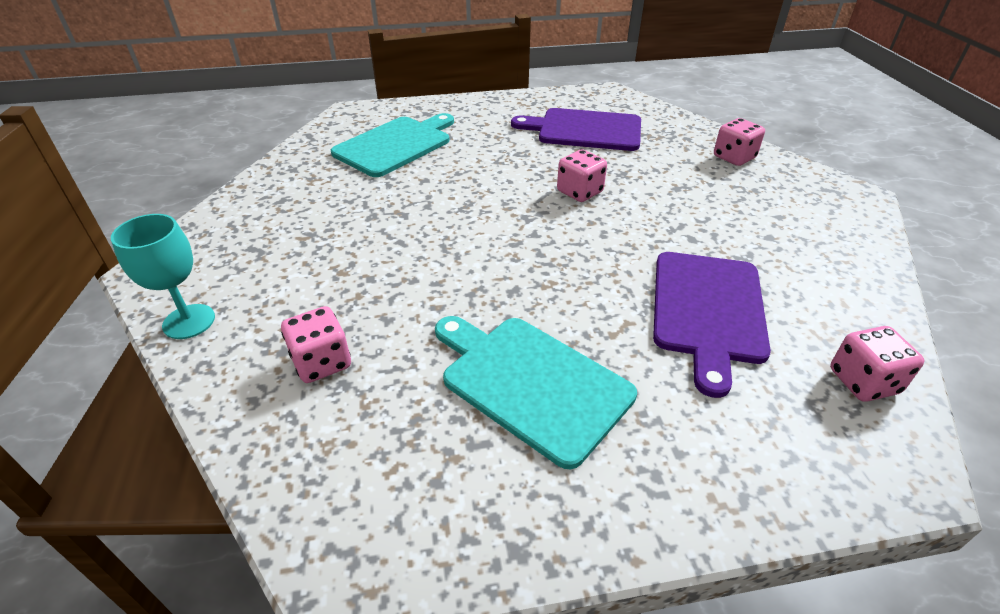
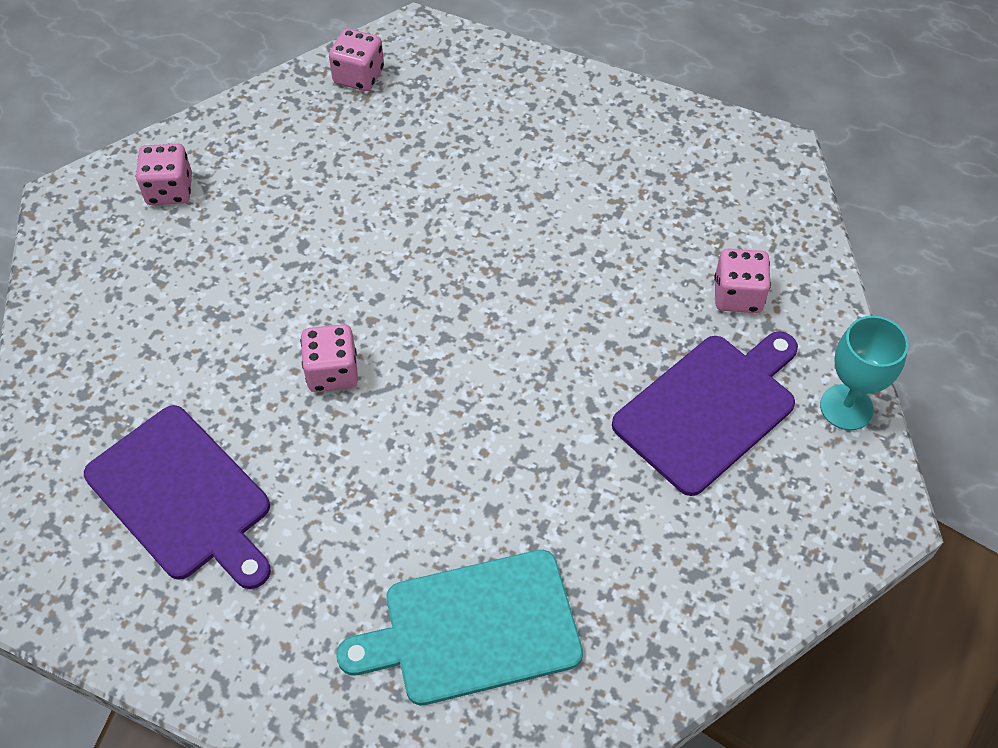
camera: 145 degrees left, 15 degrees up
(531, 382) = (585, 193): turquoise cutting board -> none
(707, 310) = (389, 174): purple cutting board -> purple cutting board (709, 409)
(734, 157) = (89, 324): pink dice -> pink dice (169, 190)

